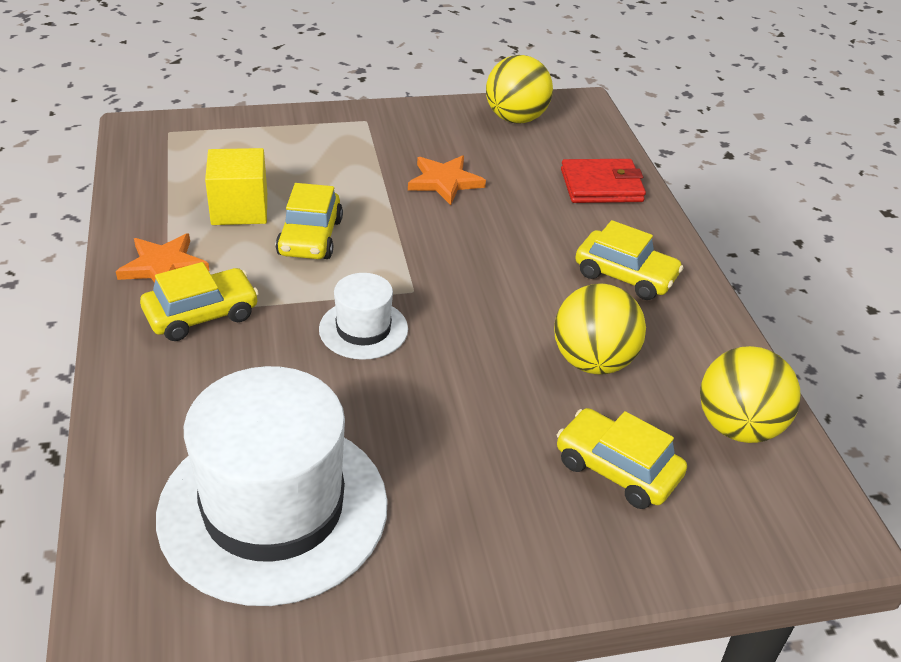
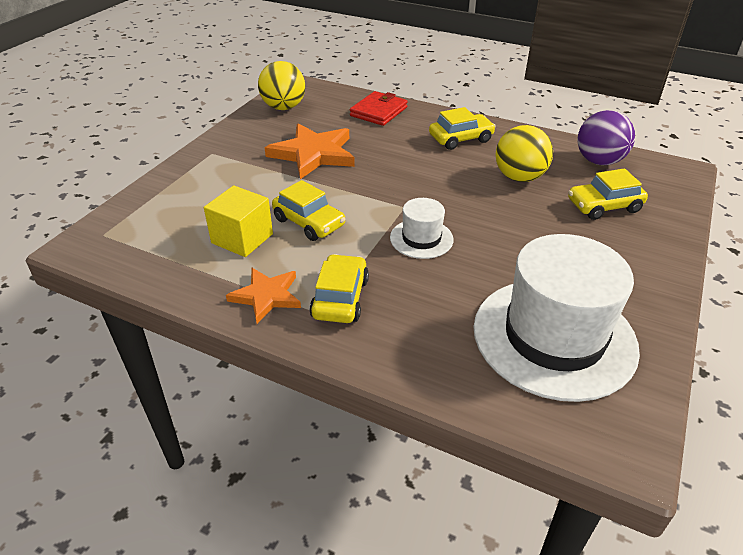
camera: 50 degrees left, 0 degrees up
(445, 182) = (313, 154): orange star -> orange star, size x1.62
(738, 427) = (599, 161): yellow ball -> purple ball

